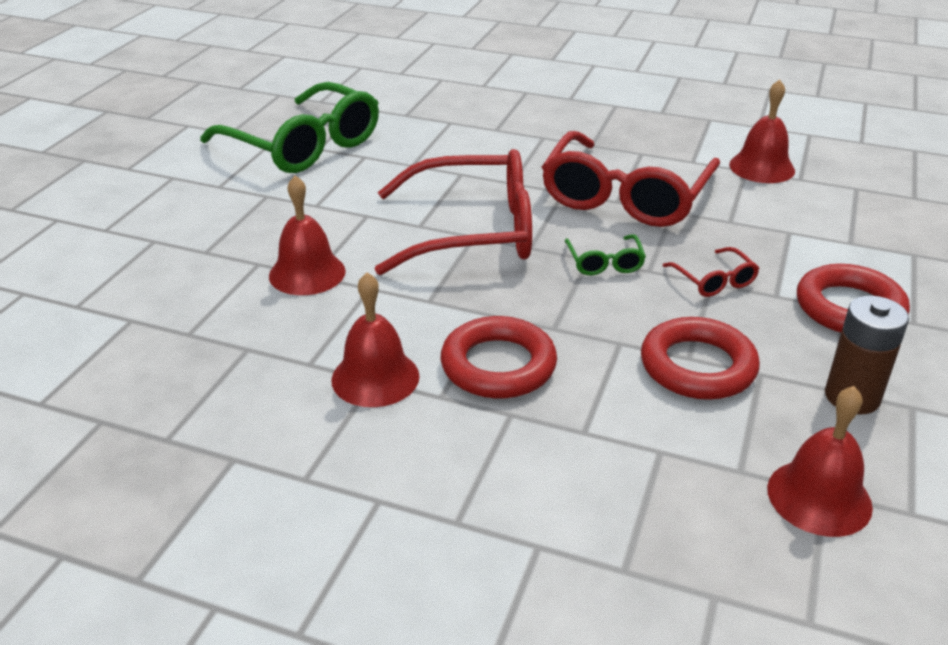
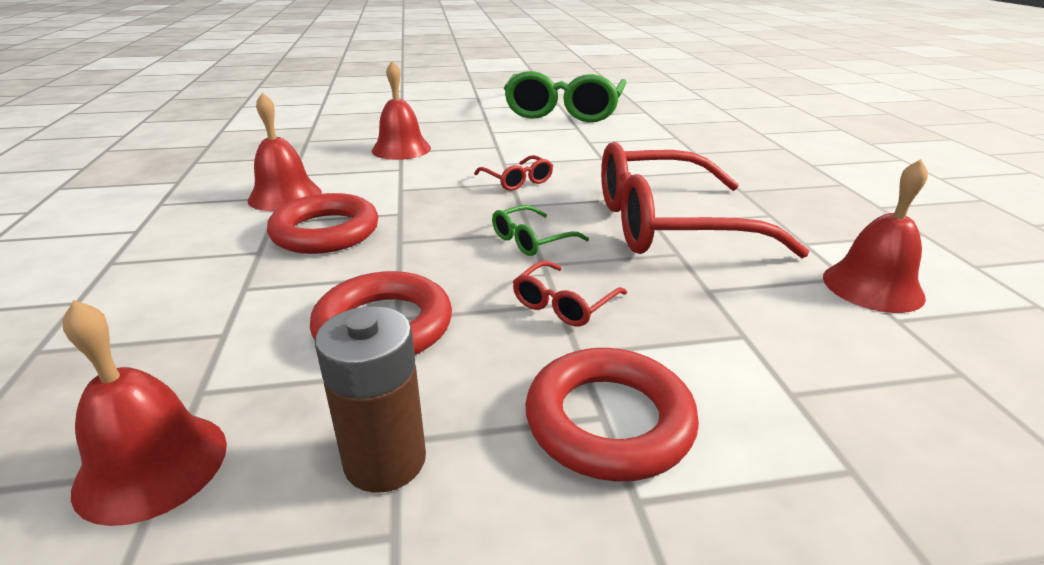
camera: 60 degrees right, 5 degrees down
(474, 231) = (517, 181): red glasses -> red glasses, size x0.42

